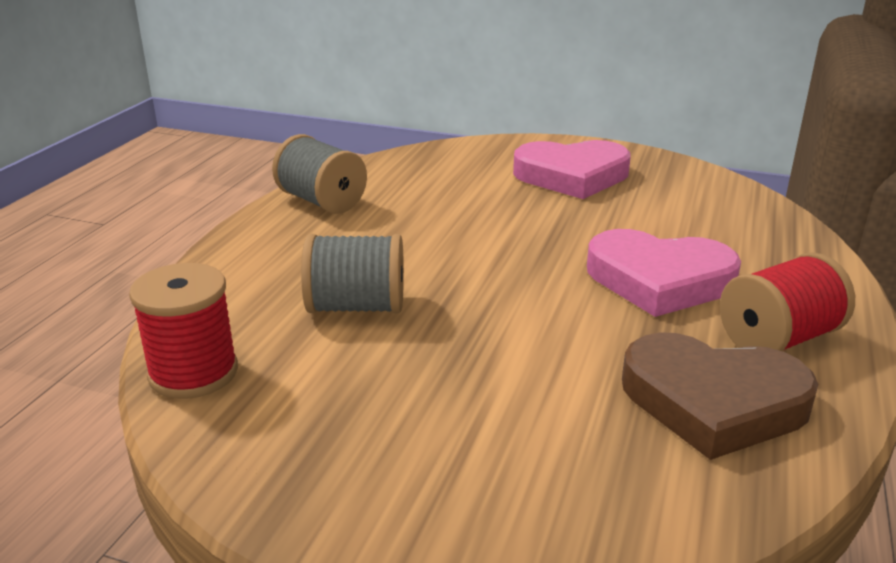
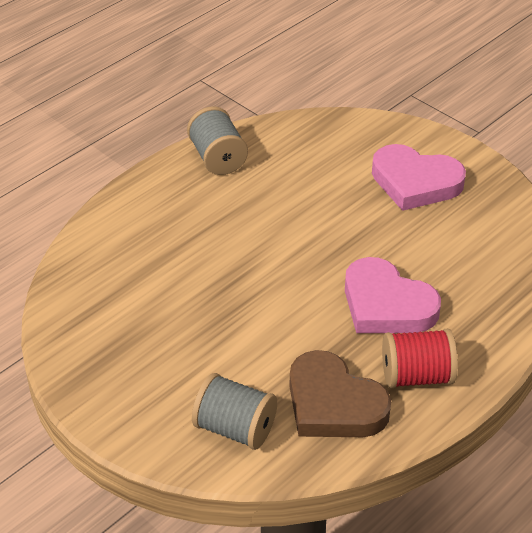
camera: 25 degrees right, 15 degrees up
(193, 373) = (70, 286): red spool -> none
(356, 307) = (183, 265): grey spool -> grey spool (235, 428)

